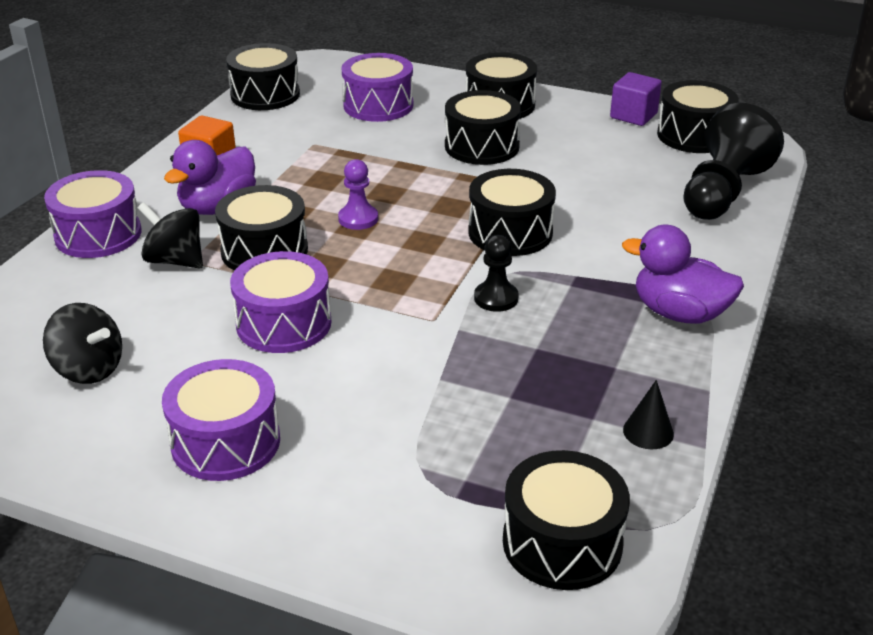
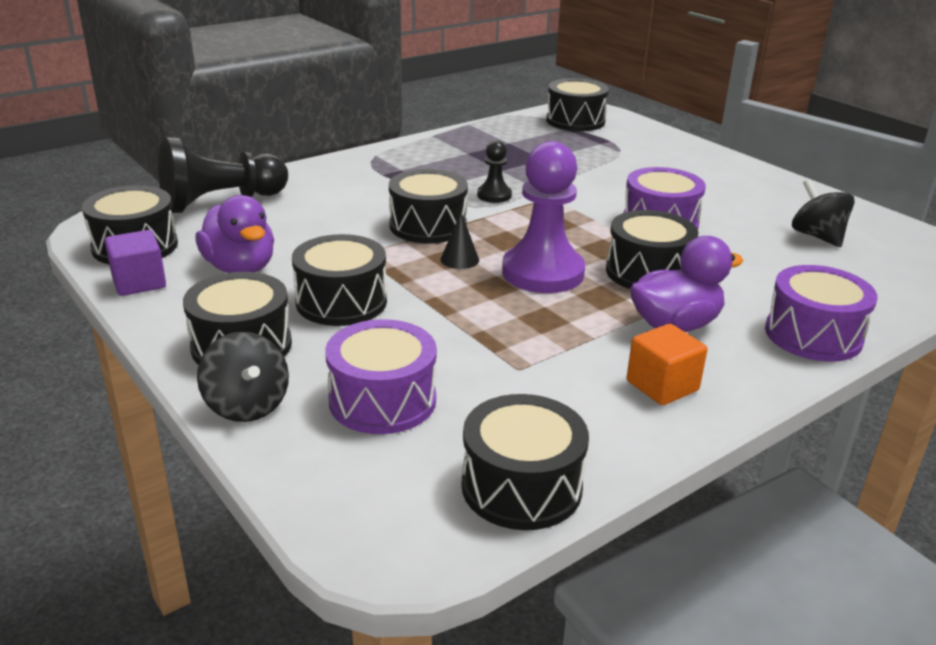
camera: 150 degrees left, 5 degrees down
(175, 260) = (735, 288): black spinning top -> black spinning top (247, 406)
(226, 442) = (726, 183): purple drum -> none
(358, 219) = (542, 272): purple pawn -> purple pawn, size x2.02
(648, 432) = (488, 133): black cone -> black cone (459, 259)
(679, 313) = (390, 159): purple duck -> purple duck (240, 268)

